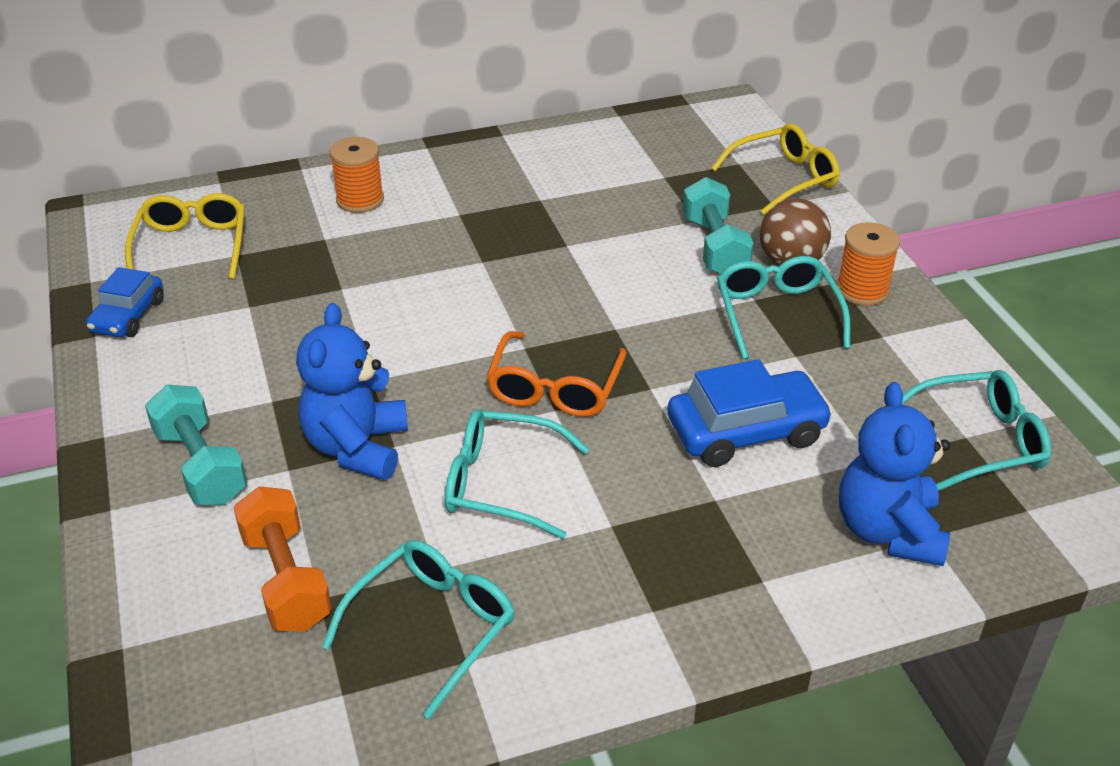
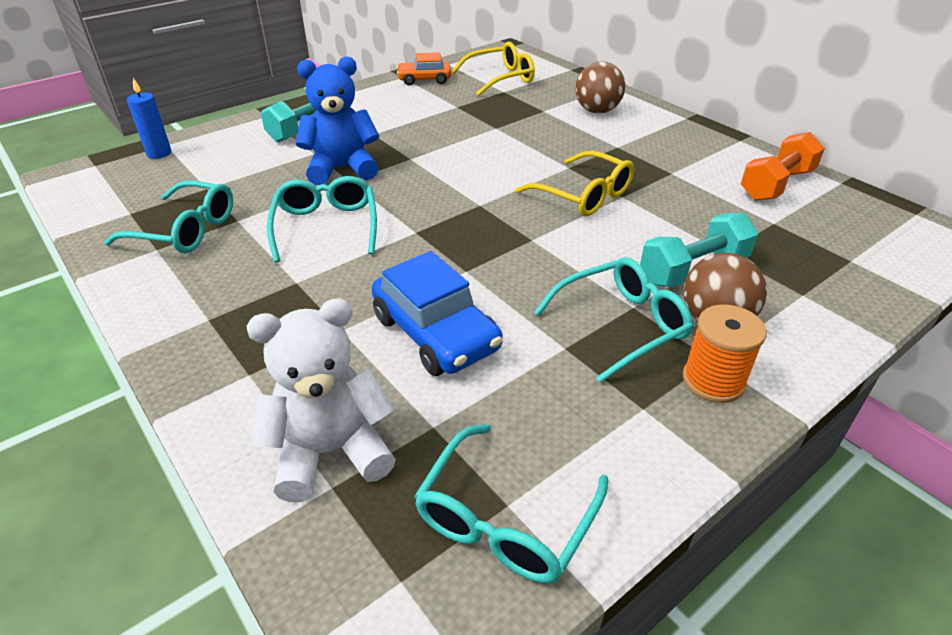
camera: 70 degrees right, 0 degrees up
(128, 316) = (424, 80): blue car -> orange car
(151, 657) = (159, 153): none -> blue candle
(286, 579) = (221, 174): orange dumbbell -> orange dumbbell (776, 185)
(360, 200) = (597, 111): orange spool -> brown ball
(555, 388) = (440, 226): orange glasses -> none
(784, 178) = (860, 293): yellow glasses -> yellow glasses (583, 195)
(888, 531) = (331, 452): blue teddy bear -> white teddy bear
(979, 441) = (505, 519): turquoise glasses -> turquoise glasses turned 60 degrees clockwise

